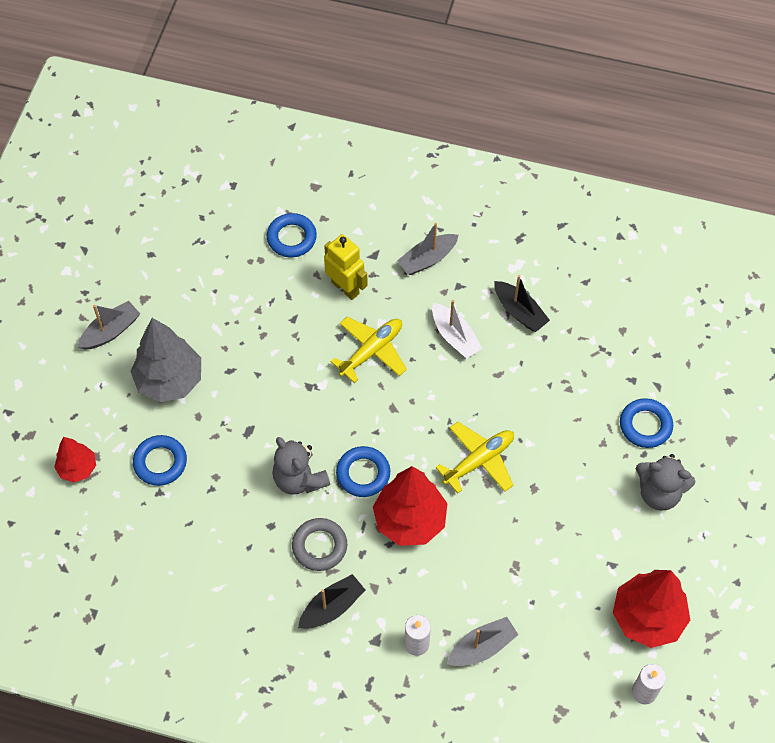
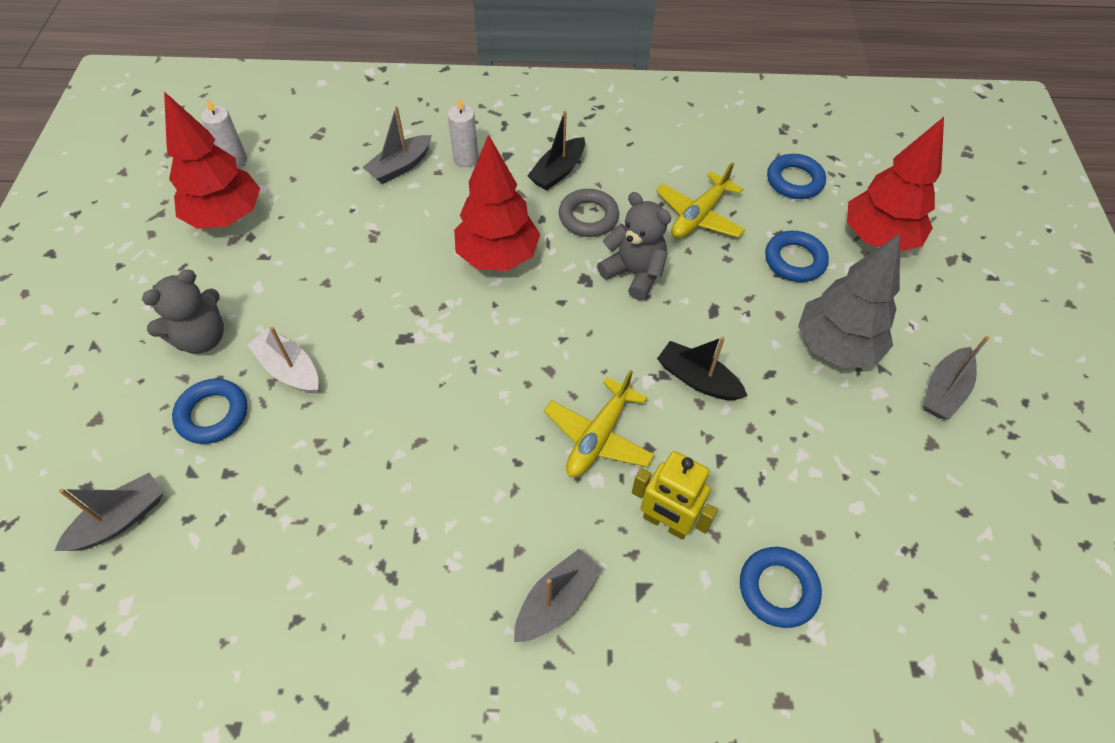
camera: 165 degrees right, 5 degrees down
(78, 468) = (878, 239): red tree -> red tree, size x1.75
(363, 474) = (564, 291): blue ring -> blue ring (794, 181)
(454, 336) = (488, 482): white boat -> white boat (289, 369)
(479, 460) = (429, 331): yellow plane -> yellow plane (699, 216)
(519, 311) = (398, 542): black boat -> black boat (698, 379)
(659, 492) = (201, 338): grey teddy bear -> grey teddy bear turned 135 degrees clockwise
(701, 363) = (120, 520): none -> grey boat

